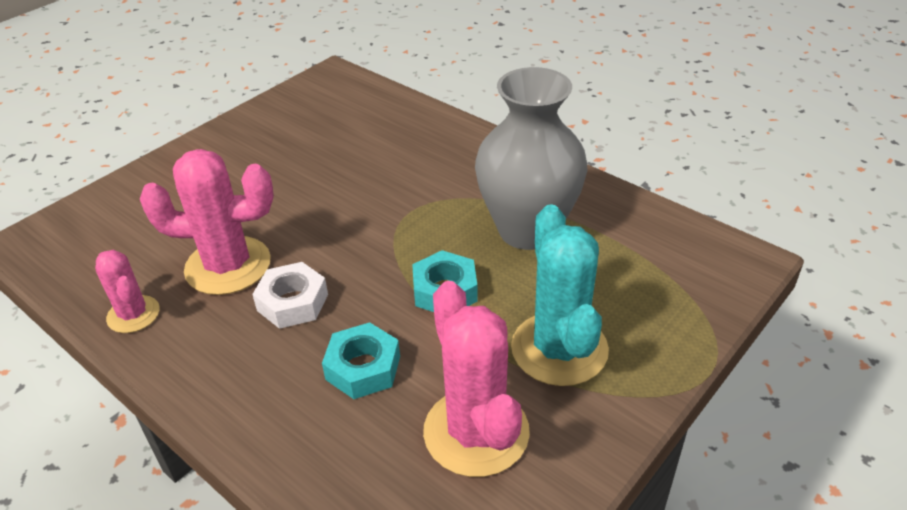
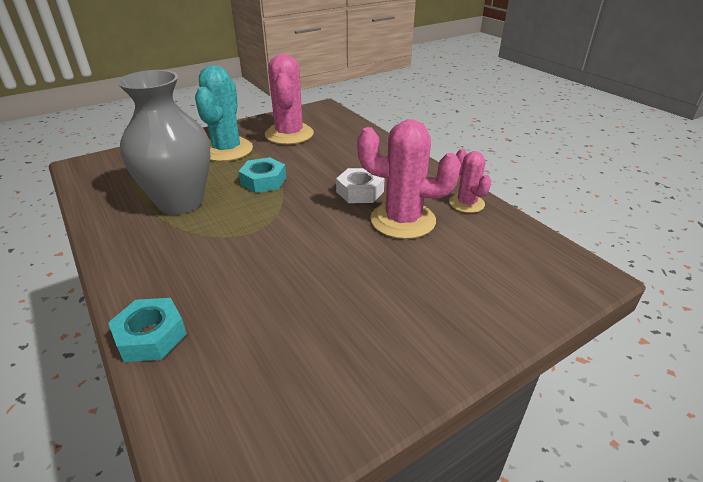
camera: 165 degrees left, 5 degrees down
(363, 368) = (329, 159): turquoise nut -> turquoise nut (151, 336)

